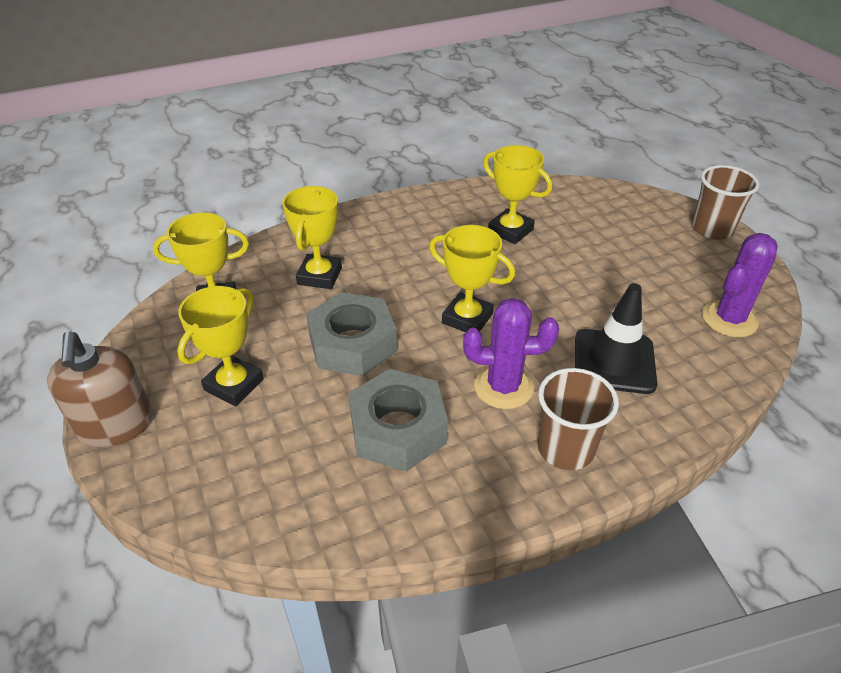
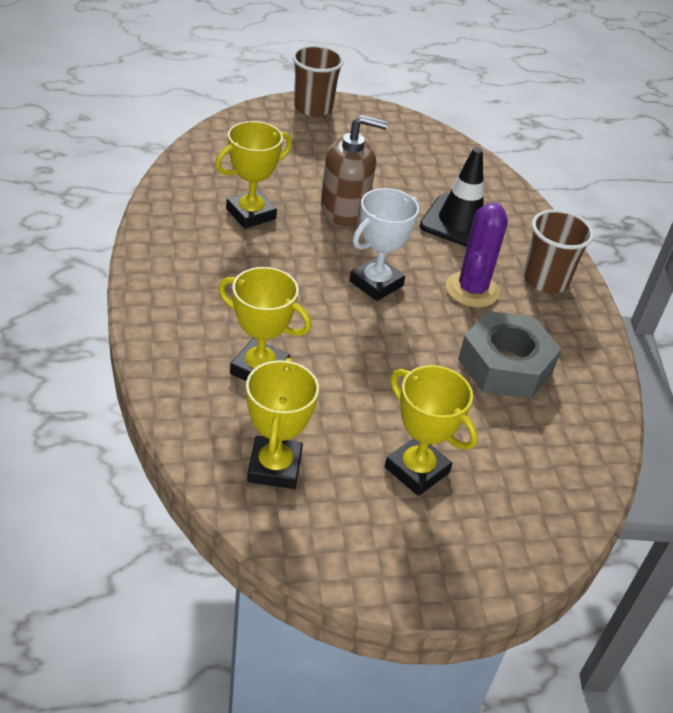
camera: 80 degrees left, 0 degrees up
(115, 425) = (450, 580): brown soap dispenser -> brown soap dispenser (344, 209)
(352, 344) = (384, 369): grey nut -> none
(467, 318) = (376, 283): yellow trophy -> white trophy
(729, 319) = (431, 150): purple cactus -> none

